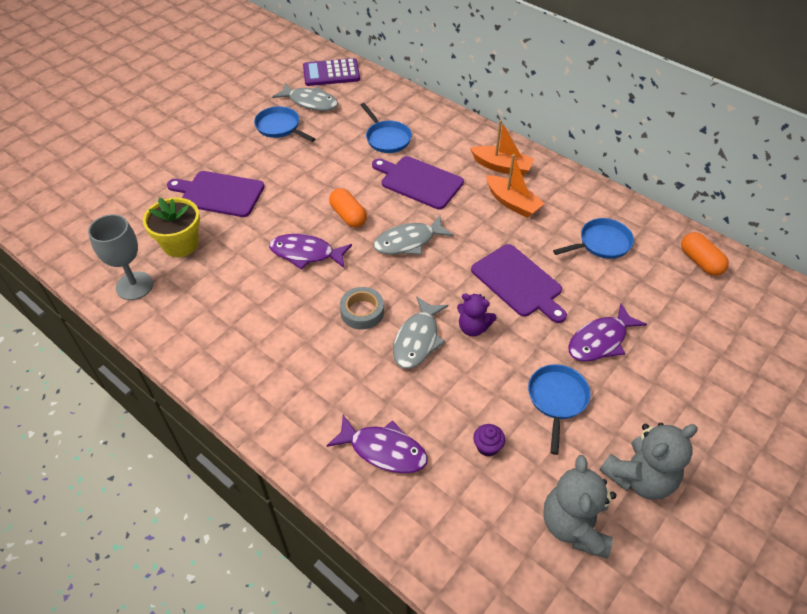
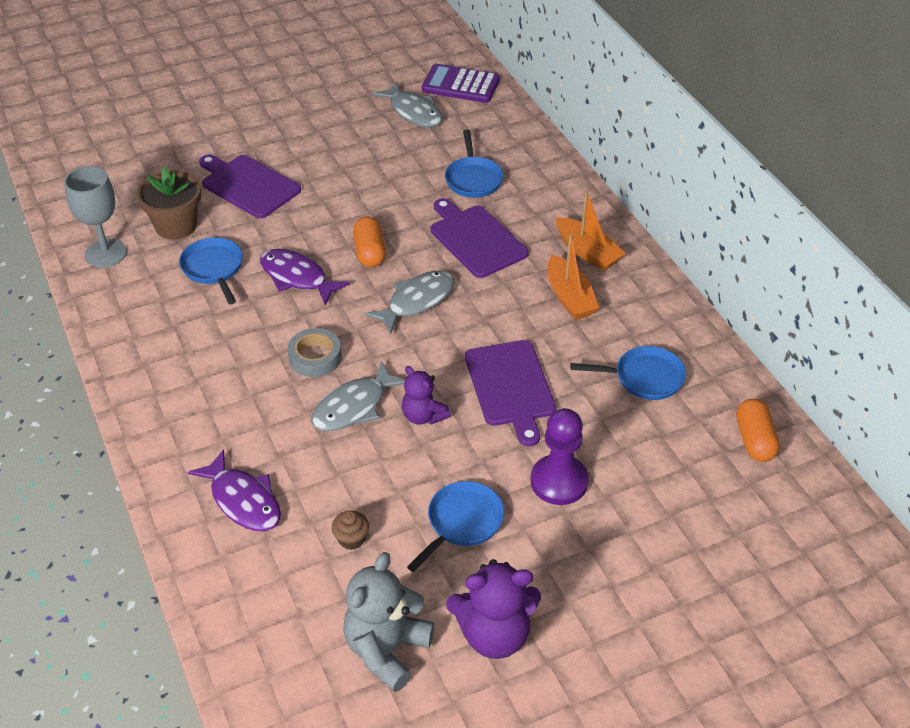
camera: 25 degrees right, 5 degrees down
(180, 244) = (176, 226): yellow flower pot -> brown flower pot
(280, 127) = (360, 131): blue pan -> blue pan (213, 269)
(408, 242) = (416, 301): grey fish -> grey fish turned 135 degrees clockwise
(487, 447) = (351, 539): purple cupcake -> brown cupcake
(600, 341) = (559, 481): purple fish -> purple pawn
(639, 477) = (494, 634): grey teddy bear -> purple teddy bear

